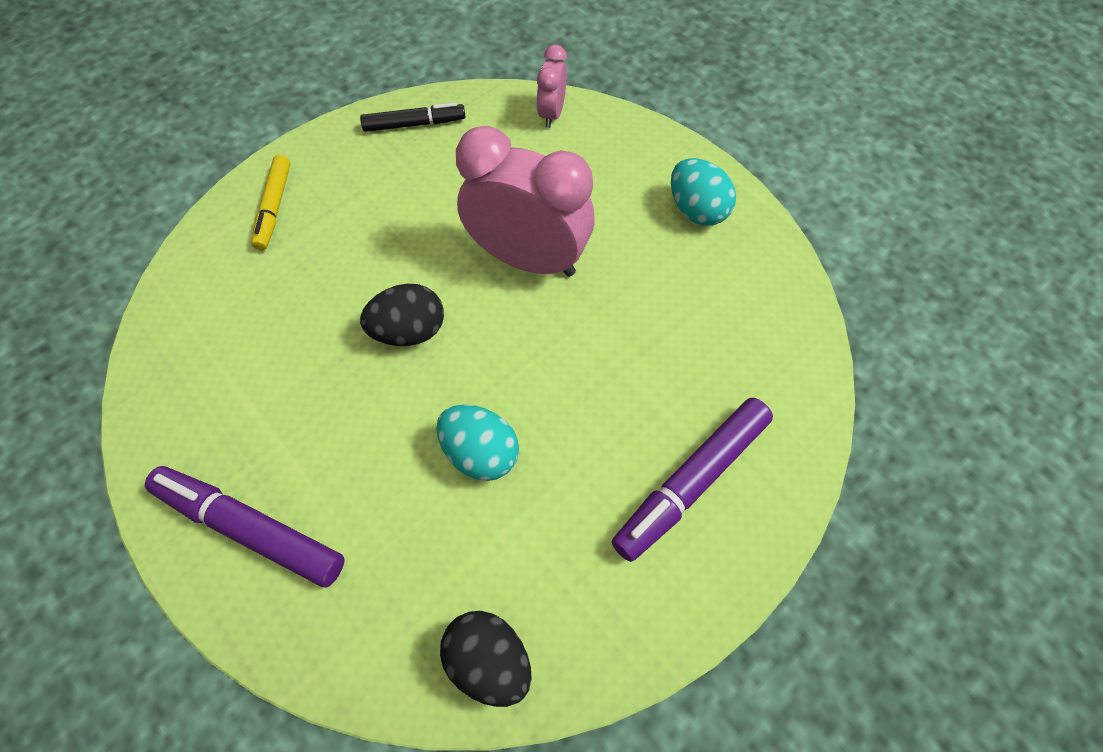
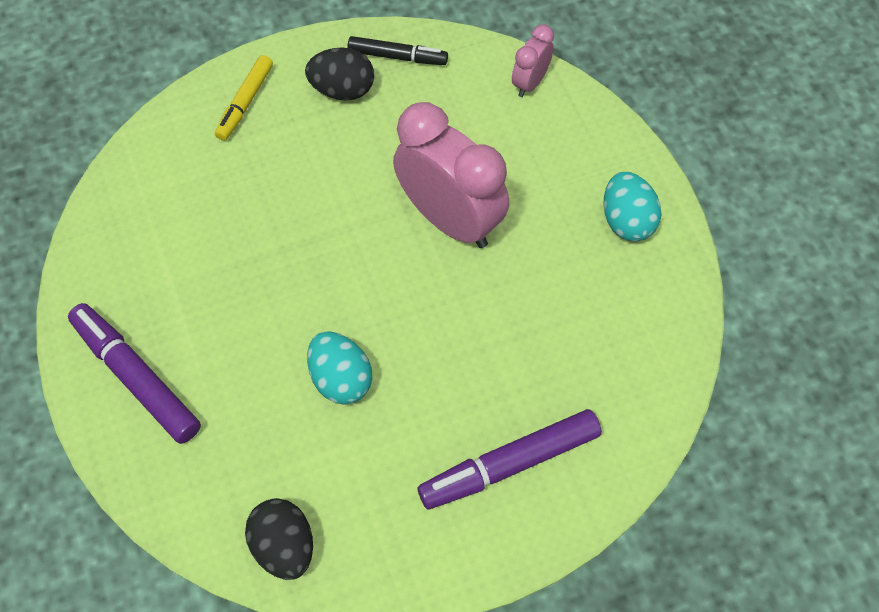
camera: 20 degrees right, 0 degrees up
(409, 331) = (320, 253): black egg -> black egg (342, 90)

